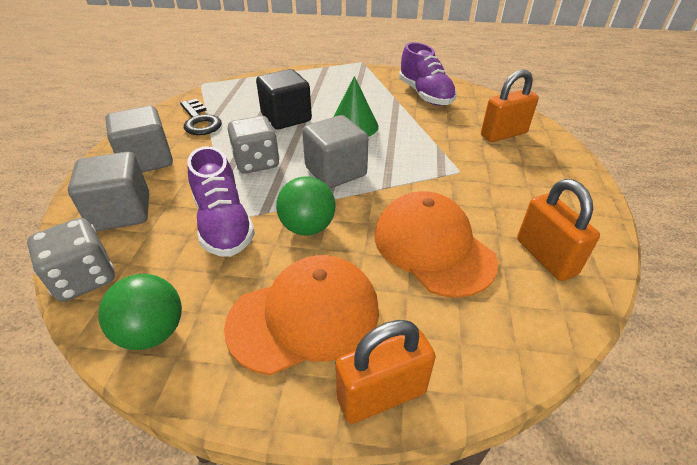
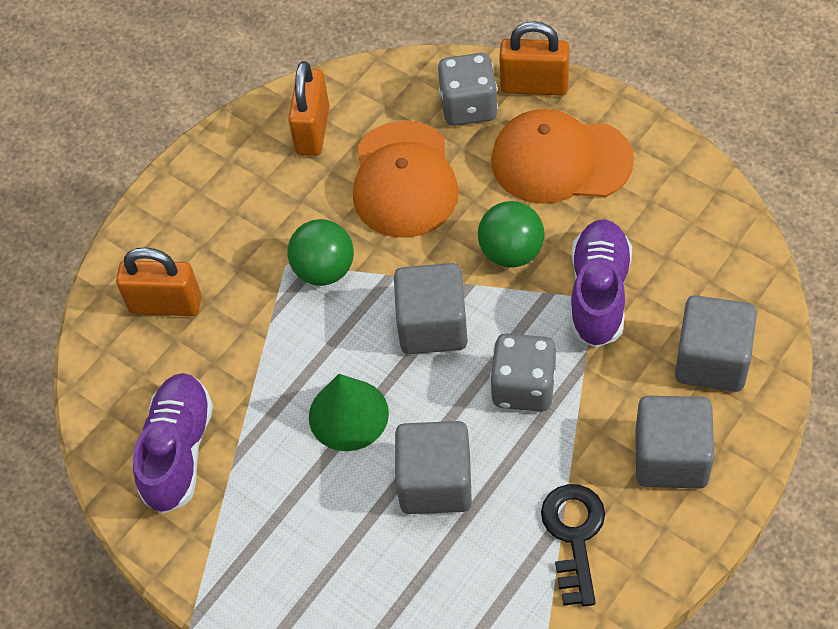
camera: 145 degrees left, 15 degrees up
(84, 278) = (752, 277): grey dice -> grey dice (468, 107)
(153, 332) = (691, 195): green ball -> green ball (324, 270)
(286, 118) = (435, 483): black cube -> grey cube

